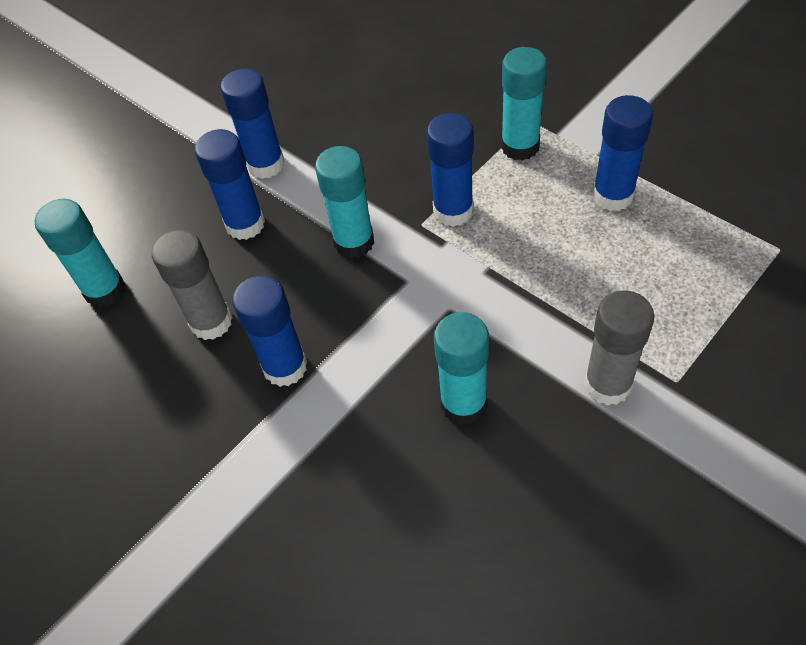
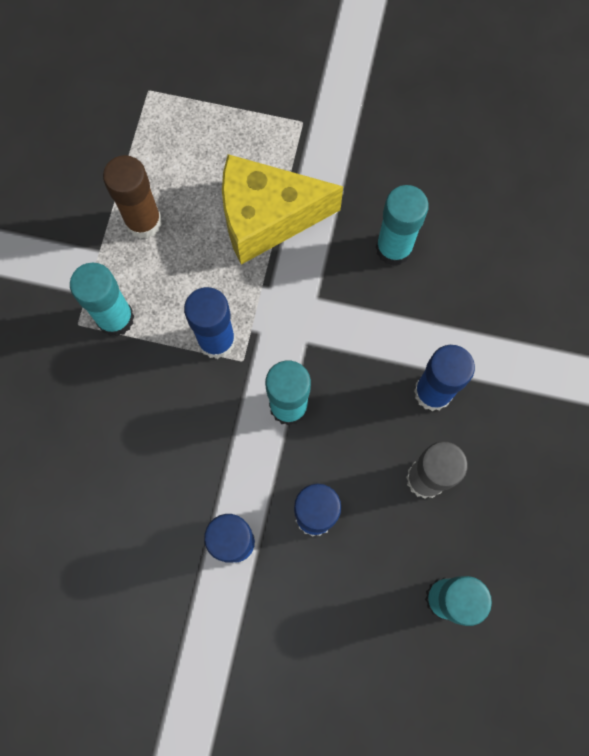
camera: 125 degrees left, 20 degrees up
(565, 298) = (267, 218): none -> yellow cheese
(607, 384) = (328, 162): grey glue stick -> none
(613, 196) = (143, 221): blue glue stick -> brown glue stick

